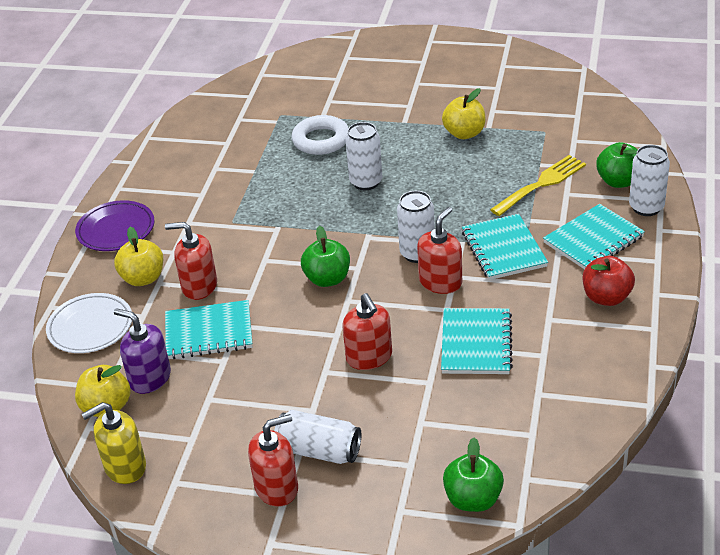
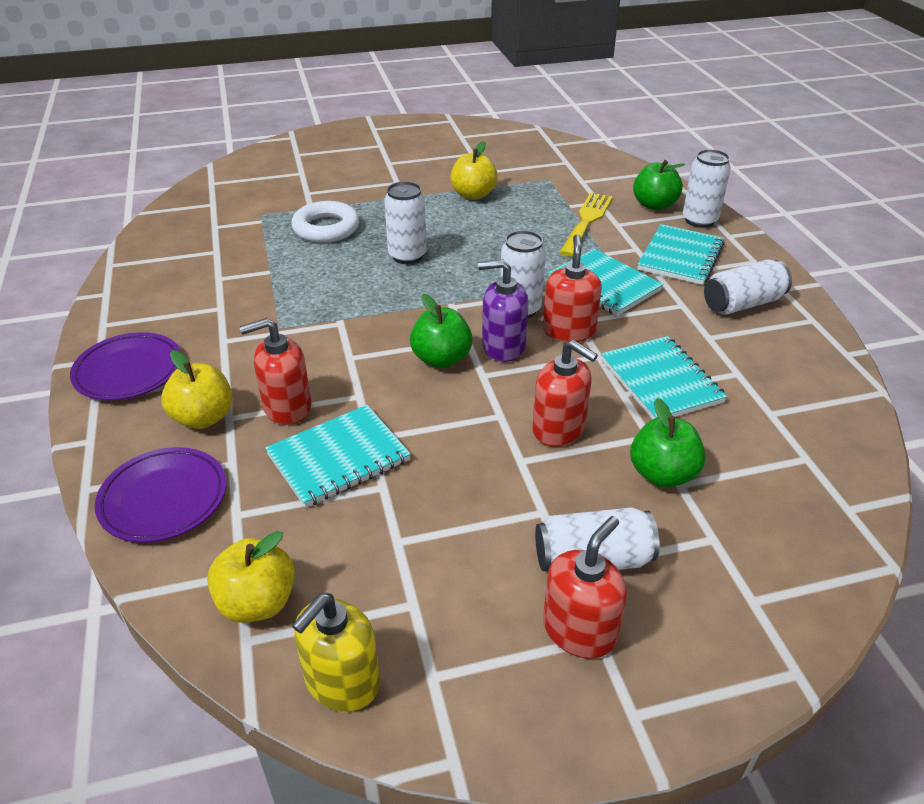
camera: 30 degrees left, 0 degrees up
(90, 327) = (164, 499): white plate -> purple plate
(150, 378) = (296, 540): purple soap dispenser -> purple soap dispenser (503, 347)
(473, 499) = (819, 555): green apple -> green apple (662, 474)
(606, 297) = (742, 304): red apple -> white can

